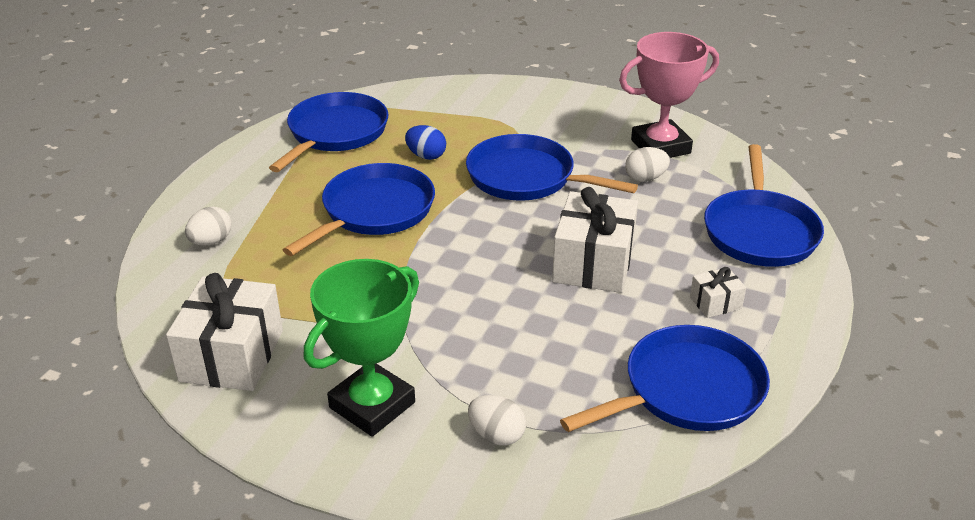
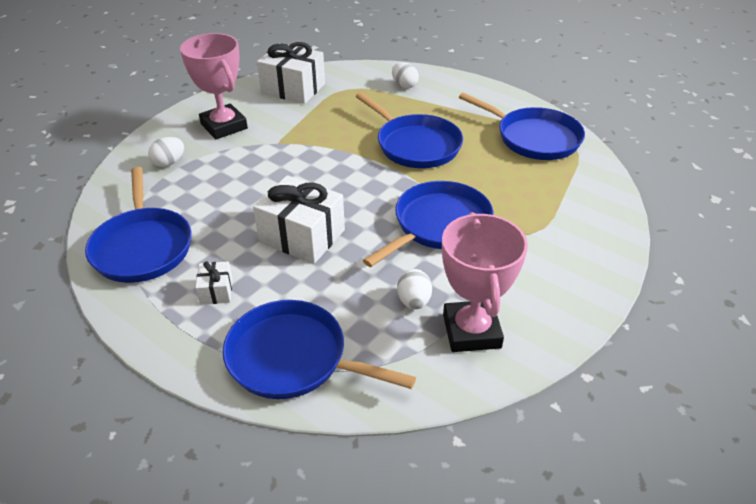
camera: 105 degrees right, 5 degrees up
(372, 405) = (224, 126): green trophy -> pink trophy
(426, 156) = (488, 177): blue egg -> none

